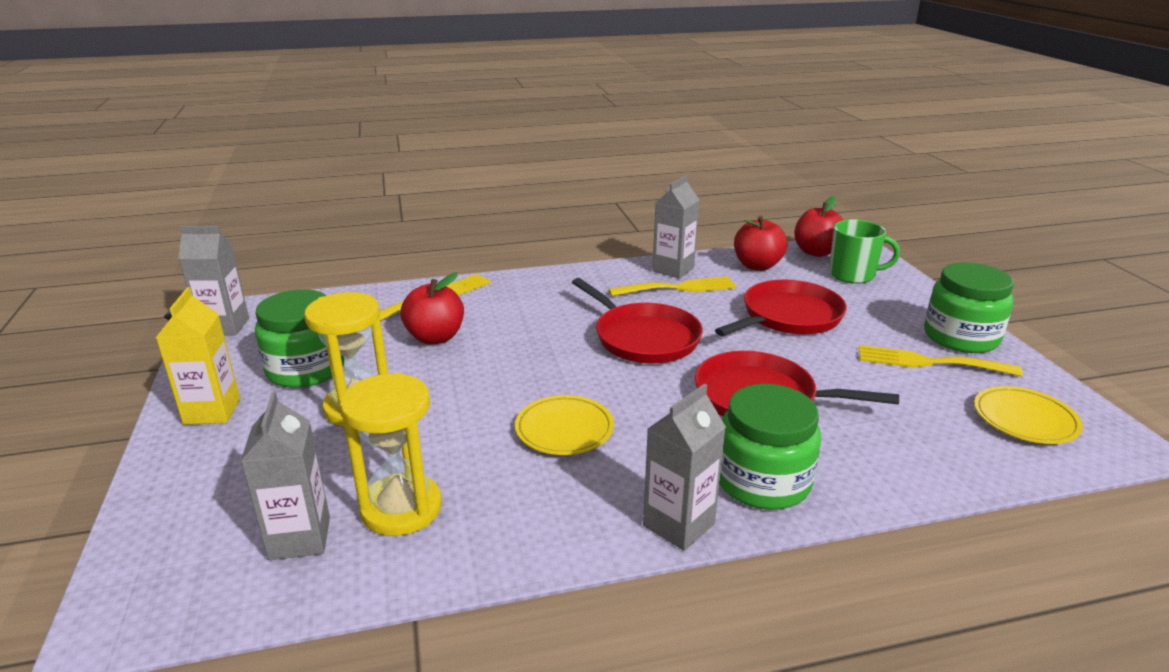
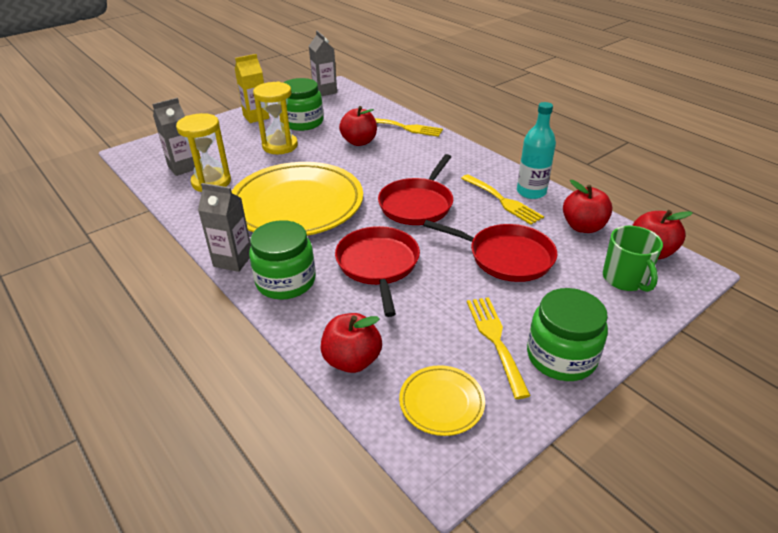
camera: 65 degrees right, 10 degrees up
(564, 429) = (297, 205): yellow plate -> yellow plate, size x2.30
(673, 269) = (531, 192): grey carton -> turquoise bottle
(948, 462) = (352, 360): none -> red apple

